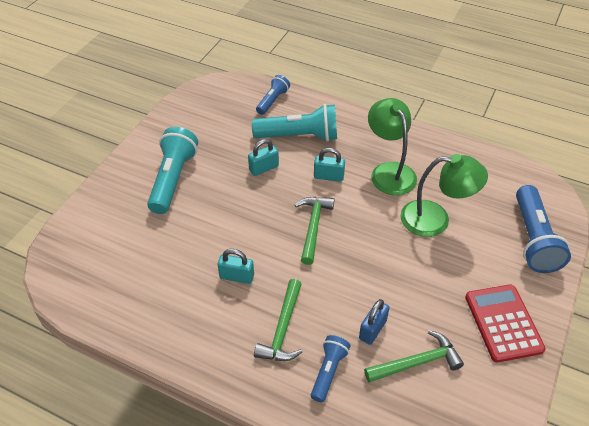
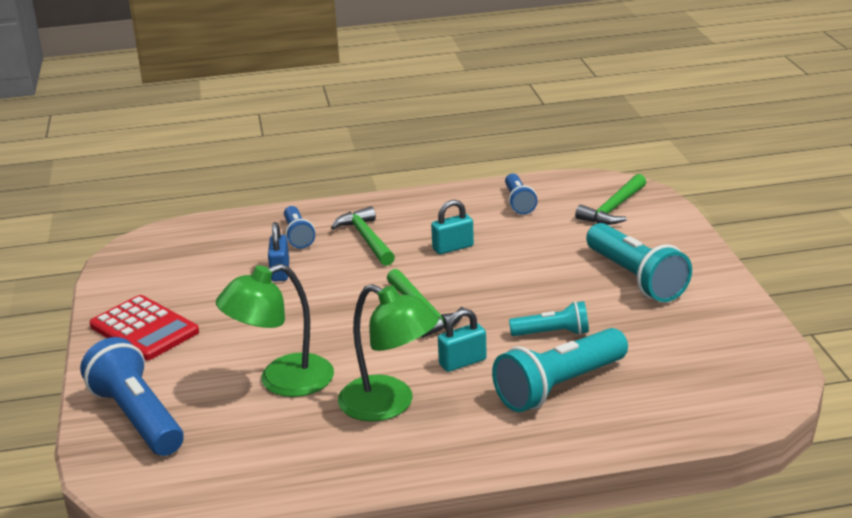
camera: 145 degrees right, 20 degrees down
(264, 168) = (552, 333): turquoise padlock -> turquoise flashlight
(272, 101) = (662, 412): blue flashlight -> blue flashlight (518, 202)
(417, 362) = (219, 271): green hammer -> green hammer (613, 209)

